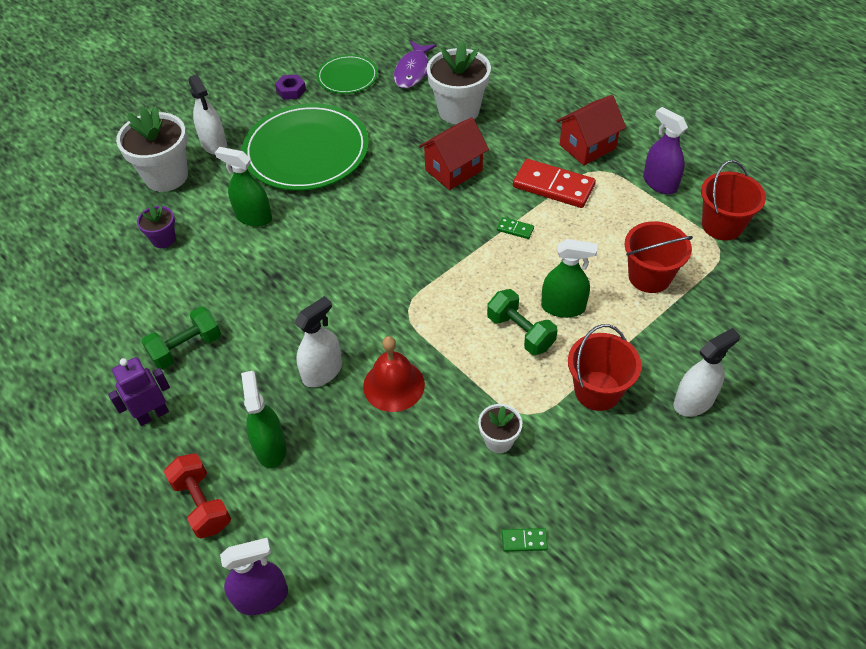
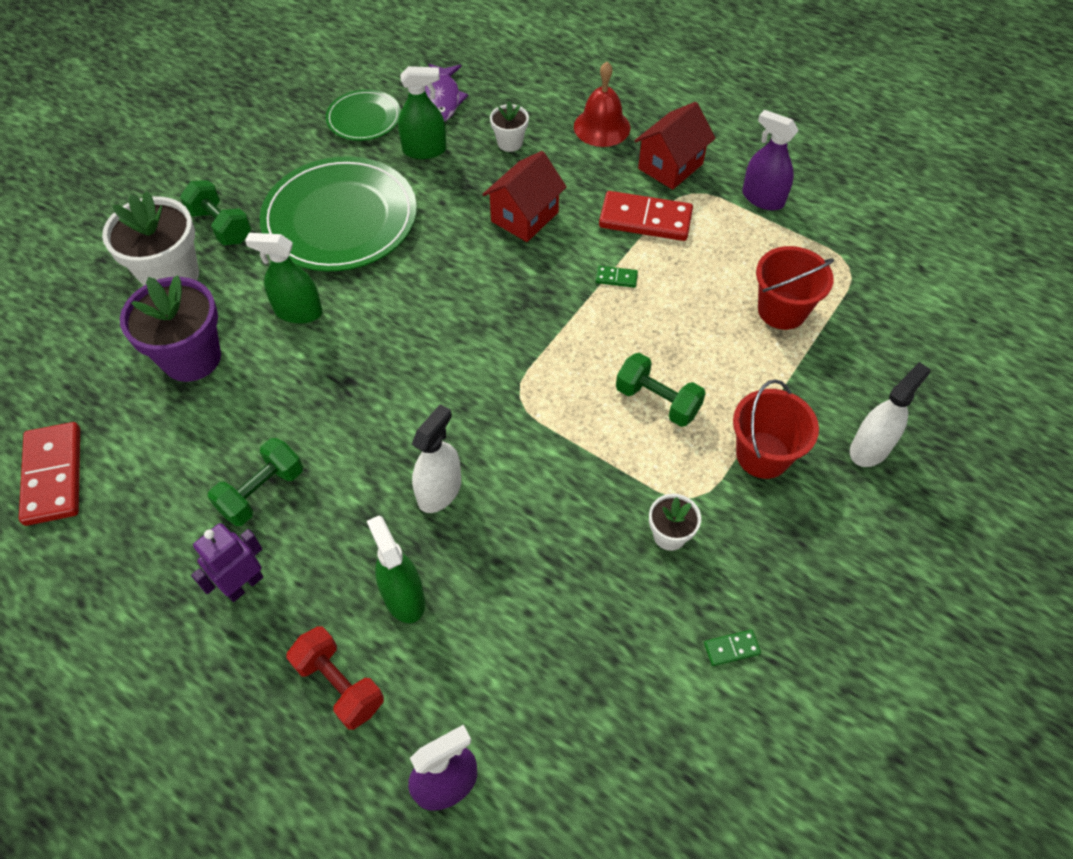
camera: 15 degrees left, 5 degrees up
(38, 309) = (53, 475): none -> red domino
(163, 239) = (191, 358): purple flower pot -> purple flower pot, size x1.94
(214, 144) = (221, 226): white spray bottle -> green dumbbell
(291, 90) = (299, 144): purple nut -> none
(394, 385) = (529, 491): red bell -> red bell (602, 127)
(458, 111) = (510, 143): white flower pot -> white flower pot, size x0.51
(563, 307) = (697, 363): green spray bottle -> green spray bottle (424, 150)
(722, 225) = (843, 237): red bucket -> none

